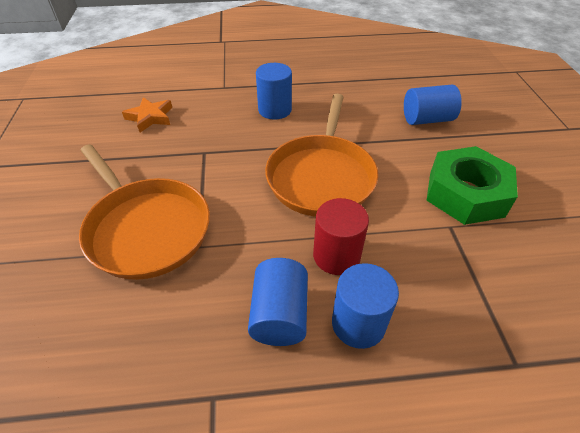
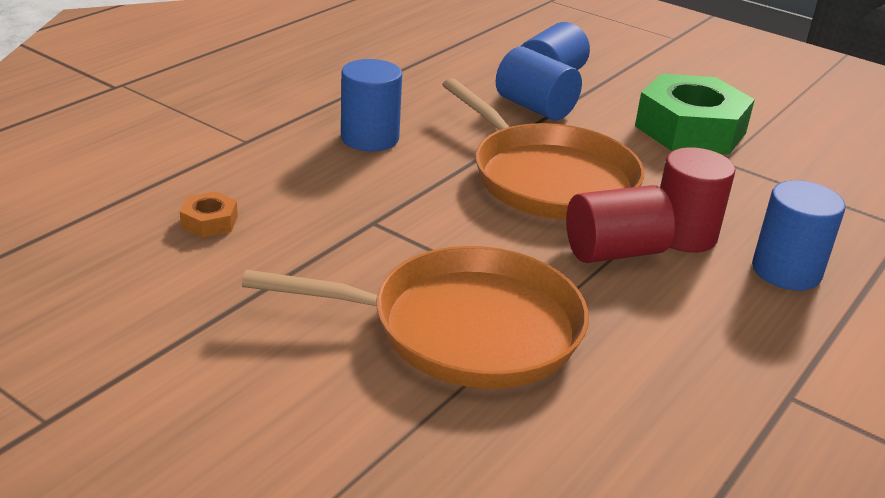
camera: 50 degrees left, 15 degrees down
(150, 117) = (209, 222): orange star -> orange nut
(279, 314) = (725, 306): blue cylinder -> blue cylinder (535, 107)
(280, 239) = (614, 252): none -> red cylinder

